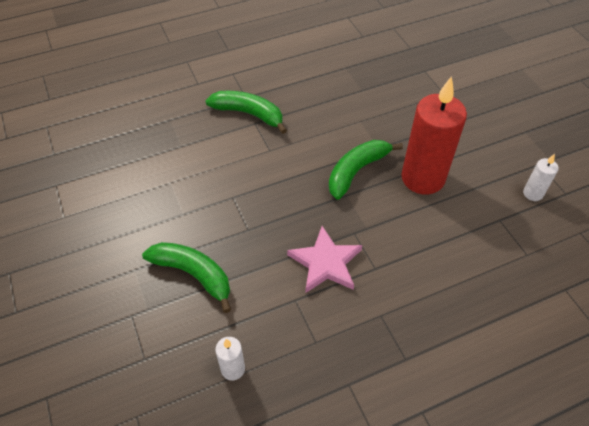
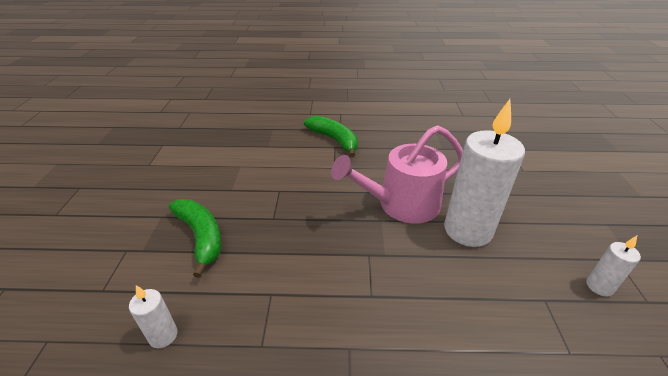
camera: 25 degrees right, 15 degrees down
(325, 263) = (323, 271): pink star -> none
(356, 171) = (402, 204): green banana -> pink watering can
(422, 178) = (467, 230): red candle -> white candle

